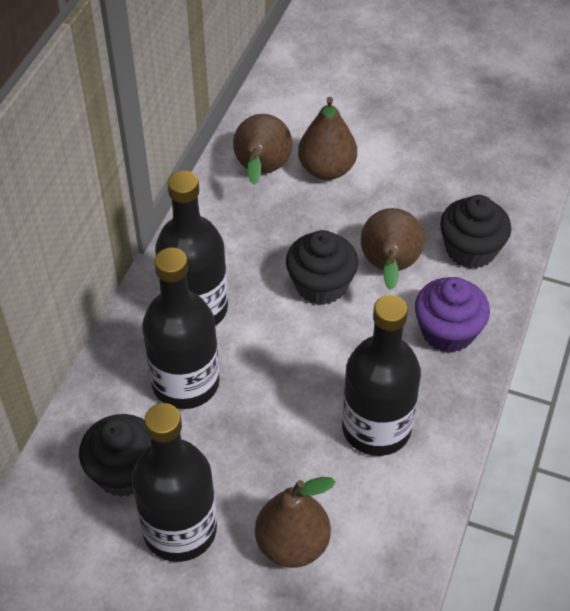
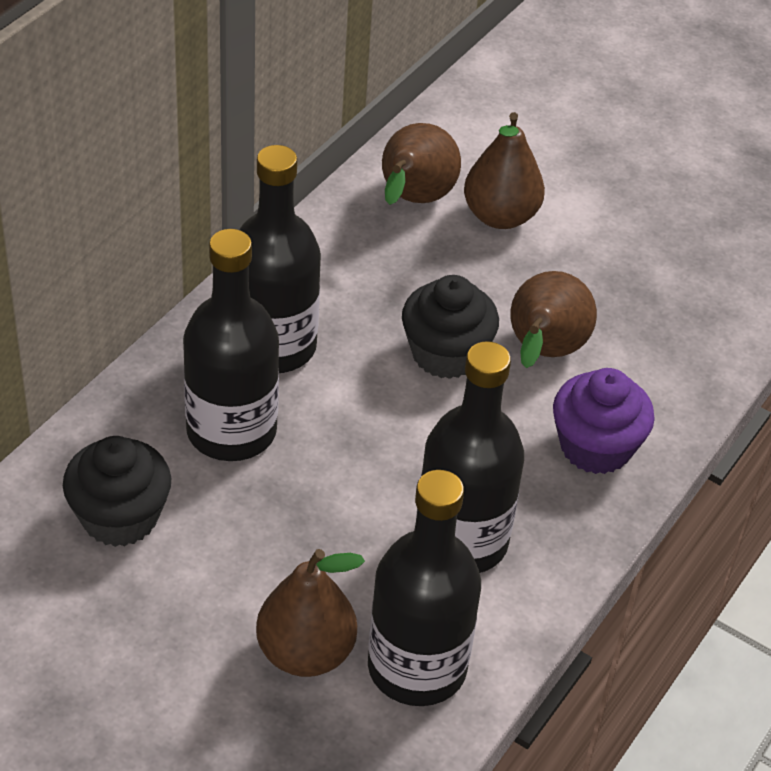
camera: 10 degrees right, 5 degrees down
(180, 530) = (167, 601): black bottle -> black bottle (417, 667)
(470, 250) = (660, 354): black cupcake -> none

